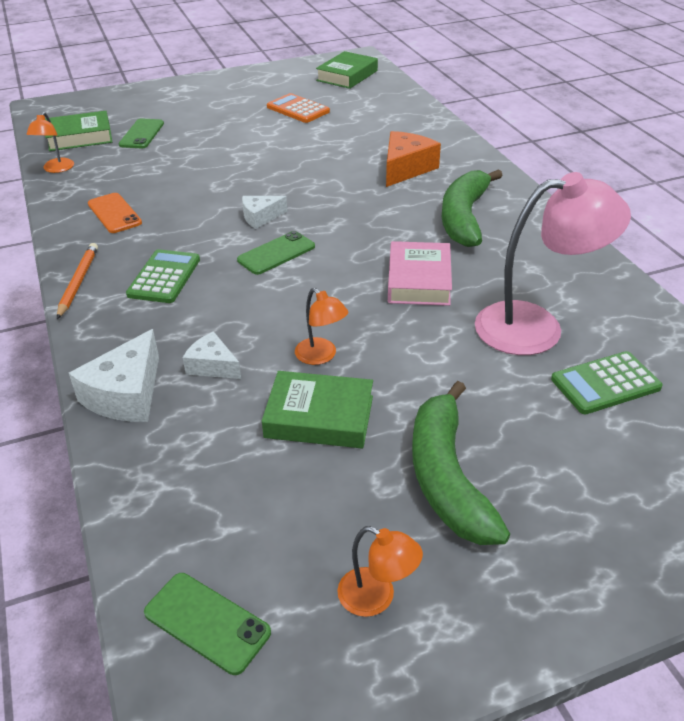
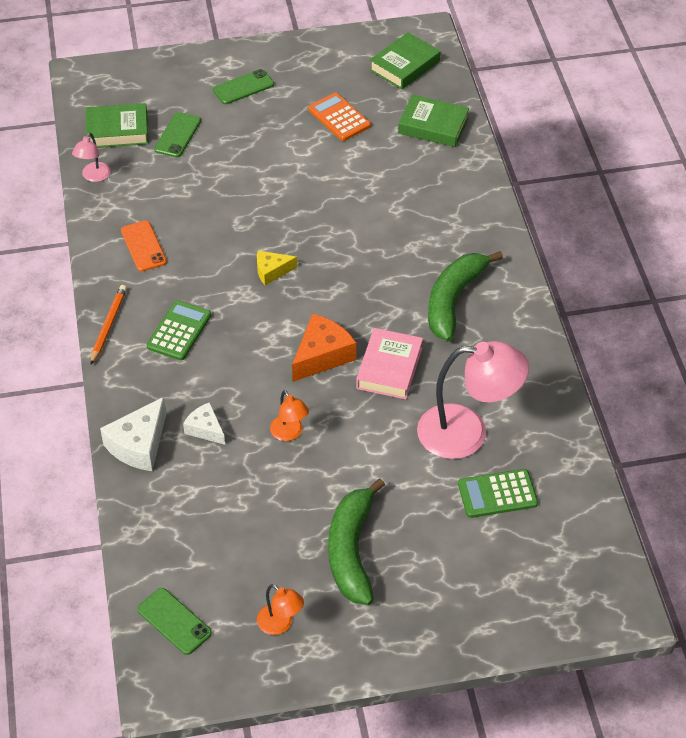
camera: 10 degrees right, 10 degrees up
(56, 169) = (94, 176): orange lamp -> pink lamp
(260, 217) = (272, 271): white cheese -> yellow cheese
(276, 253) = (277, 318): green phone -> green phone (243, 87)
(319, 417) = (275, 487): green book -> green book (433, 126)
(406, 168) = (421, 226): orange cheese -> orange cheese (322, 356)

